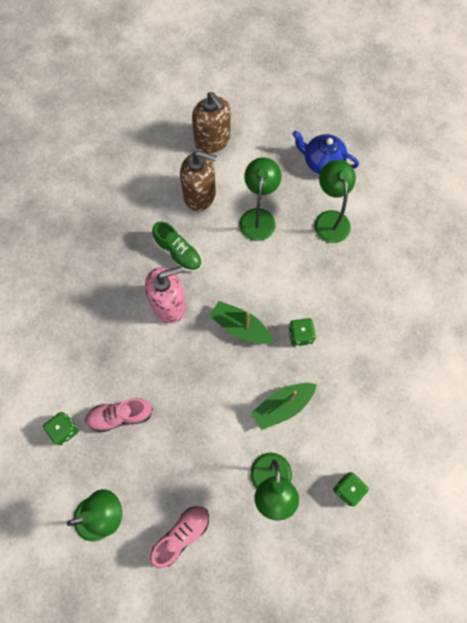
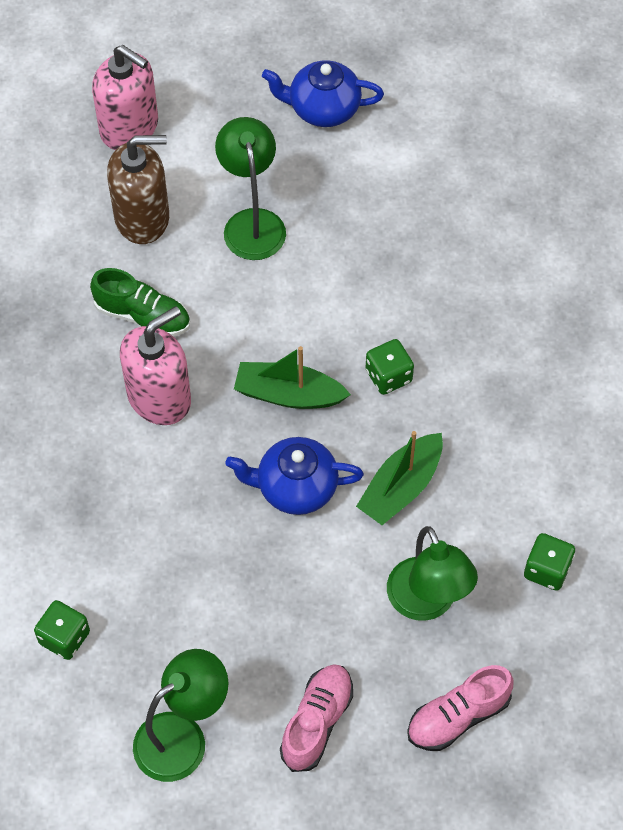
camera: 20 degrees left, 10 degrees down
(120, 416) = (148, 587): pink shoe -> pink shoe (458, 716)
(212, 140) = (129, 128): brown soap dispenser -> pink soap dispenser
(223, 385) = (295, 487): none -> blue teapot
(330, 219) = (369, 191): green lamp -> none

